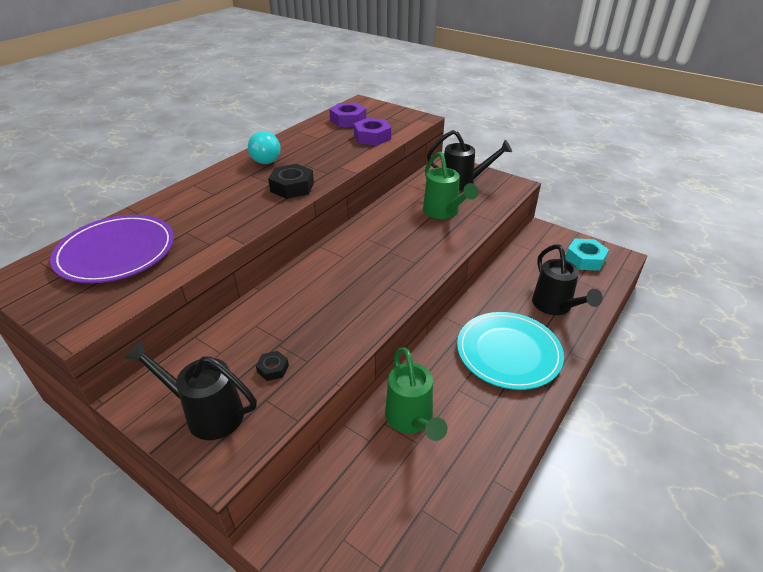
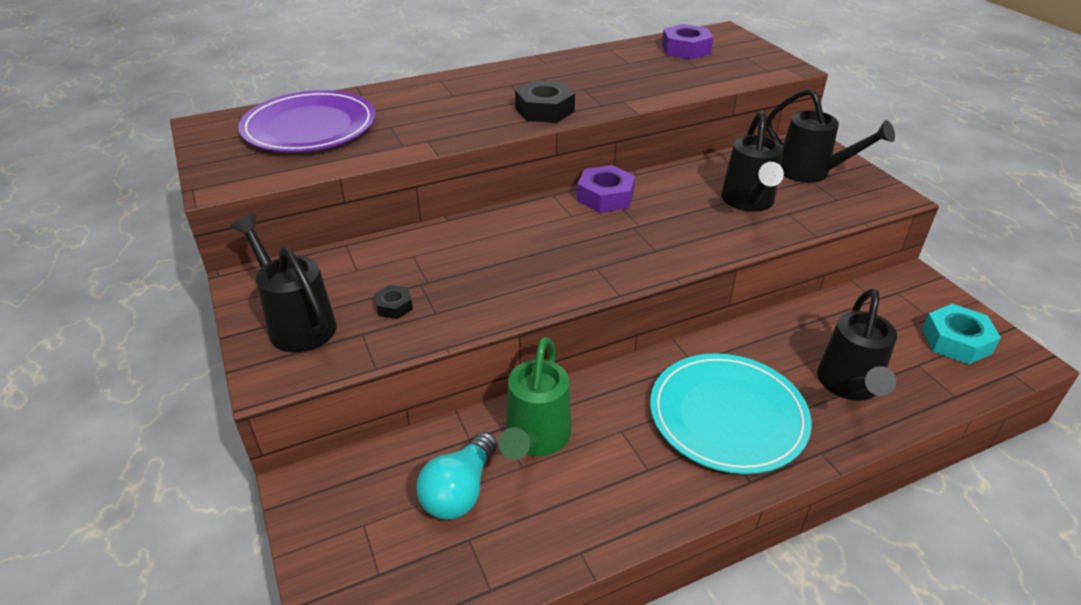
camera: 30 degrees right, 0 degrees up
(267, 158) = (545, 70): turquoise light bulb -> turquoise light bulb (459, 491)
(372, 137) = (699, 76): purple nut -> purple nut (605, 196)
(443, 212) = (748, 202): green watering can -> black watering can

